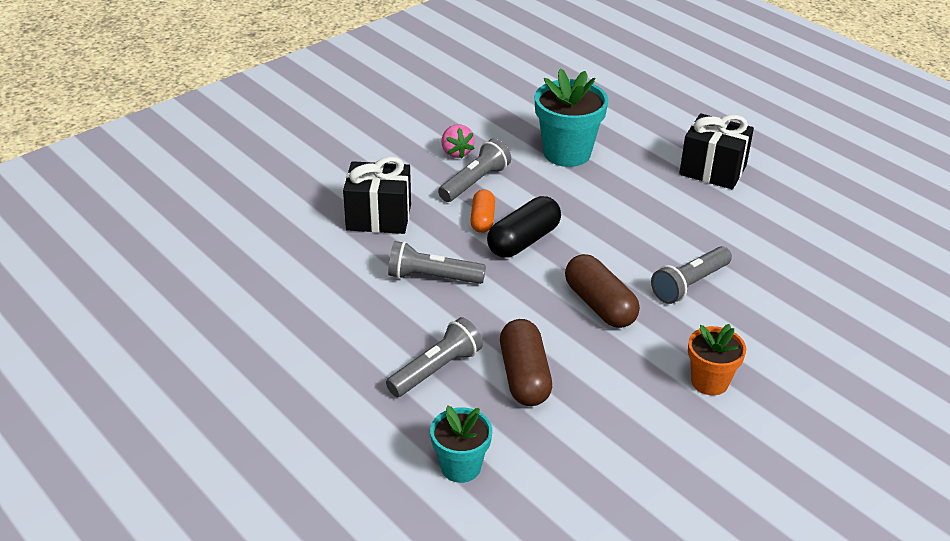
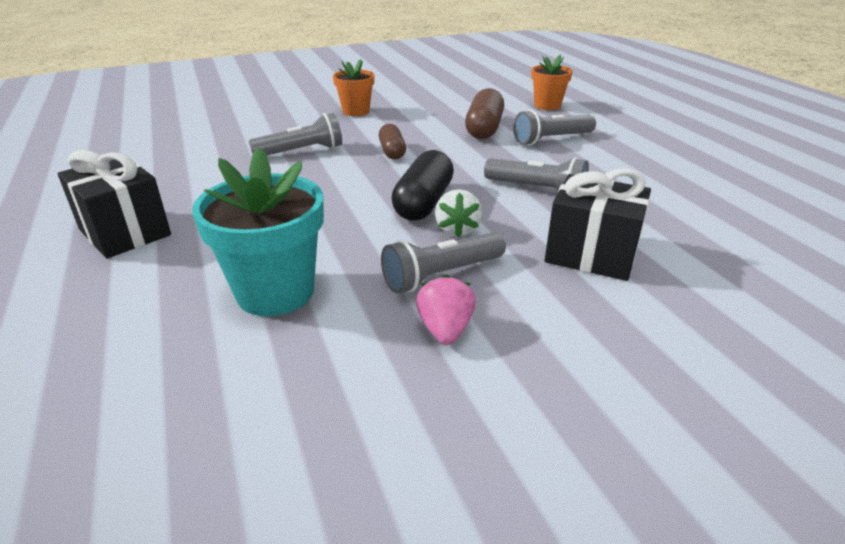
camera: 160 degrees left, 5 degrees down
(460, 467) = (547, 105): turquoise flower pot -> orange flower pot
(482, 220) = (457, 229): orange capsule -> white strawberry
(523, 241) = (423, 203): black capsule -> black capsule turned 45 degrees counterclockwise
(599, 305) = (392, 151): brown capsule -> brown capsule, size x0.63

